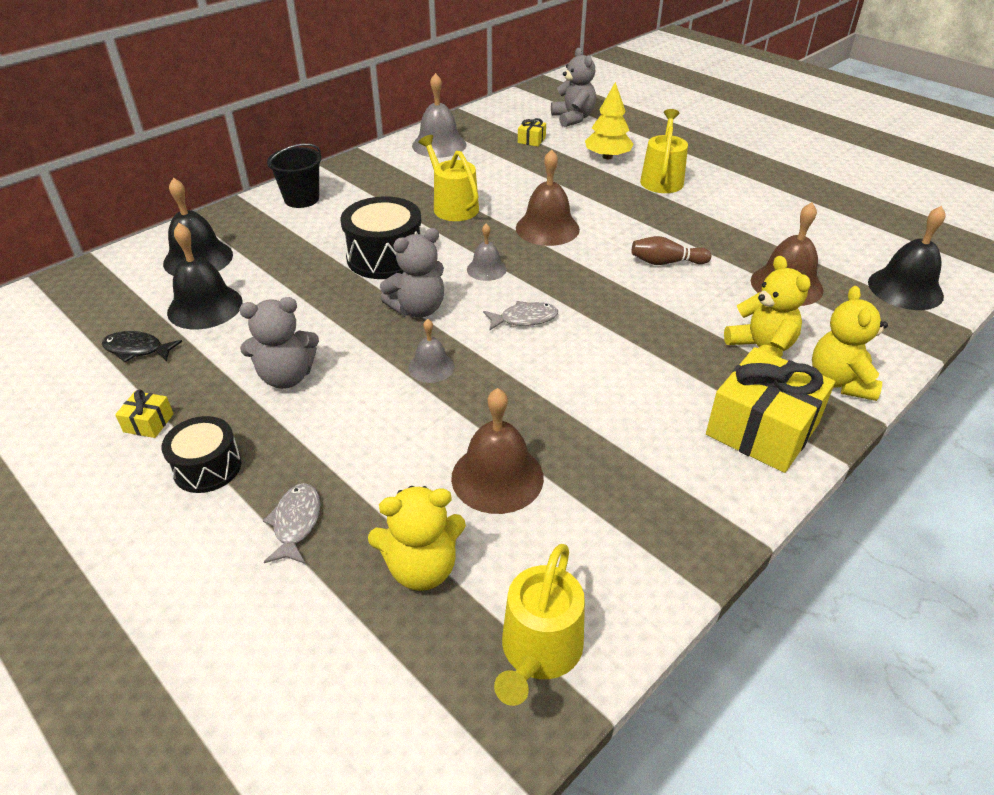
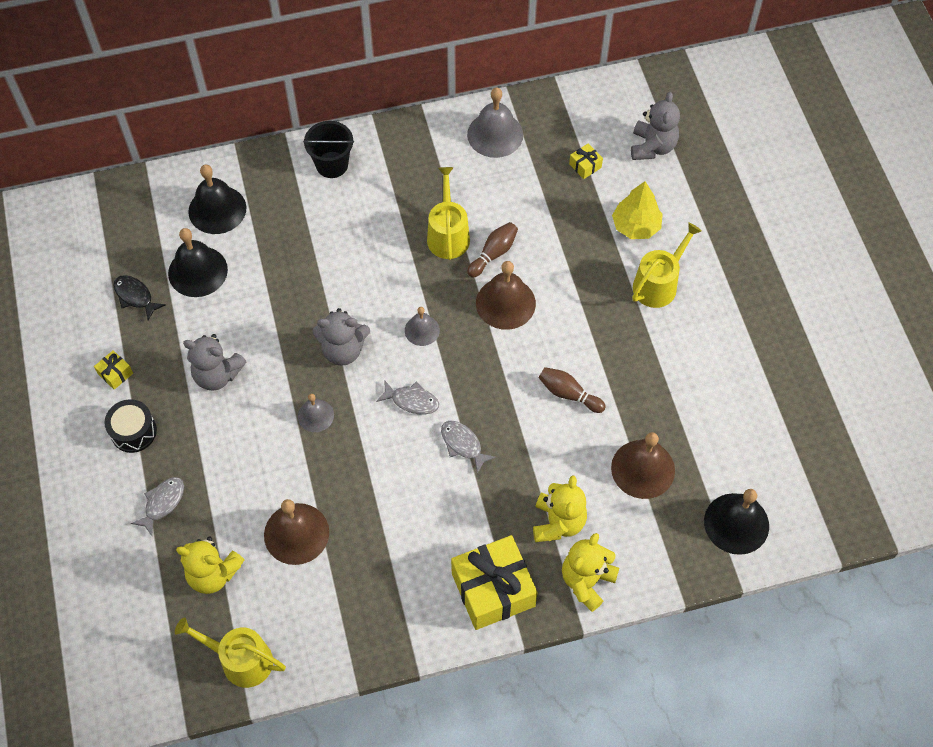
camera: 30 degrees right, 20 degrees up
(385, 257) = (355, 276): black drum -> none
(505, 204) = (493, 254): none -> brown bowling pin
(538, 652) = (240, 660): yellow watering can -> yellow watering can turned 60 degrees clockwise
(607, 330) = (463, 444): none -> grey fish

